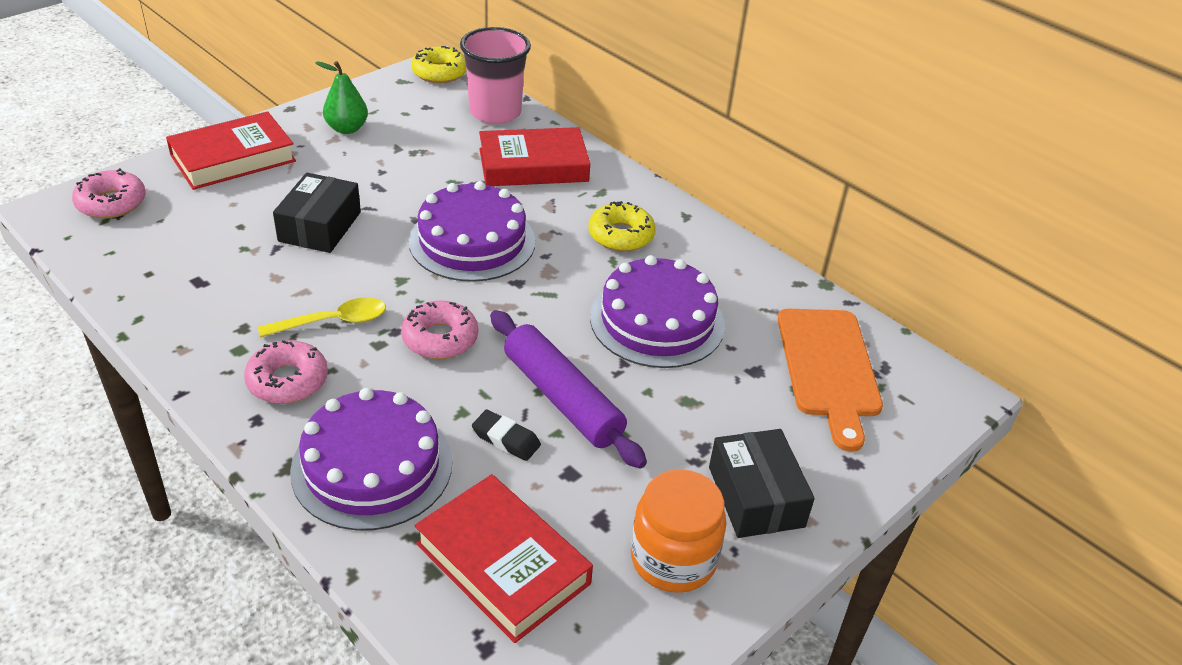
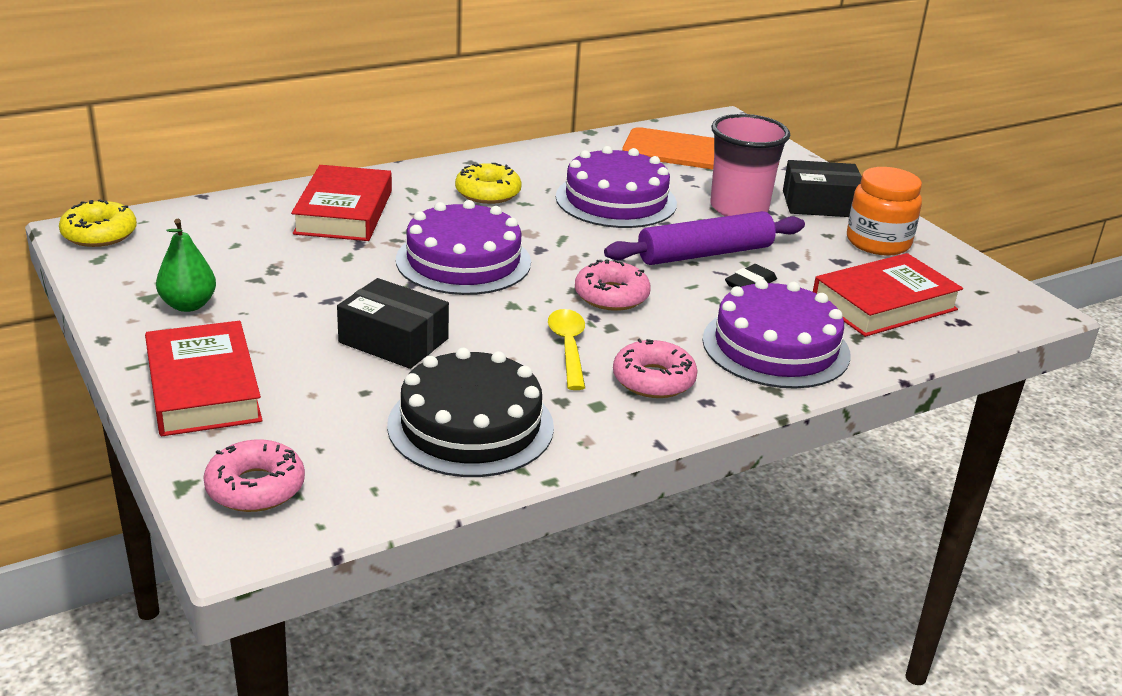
camera: 75 degrees left, 10 degrees down
(198, 284) = (470, 425): none -> black cake
(495, 112) = (221, 216): pink cup -> pink cup (739, 208)

